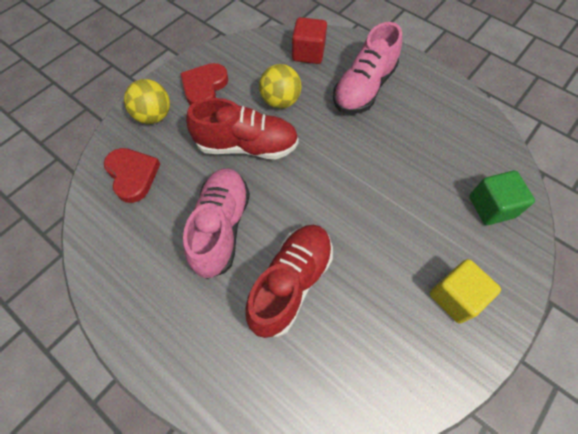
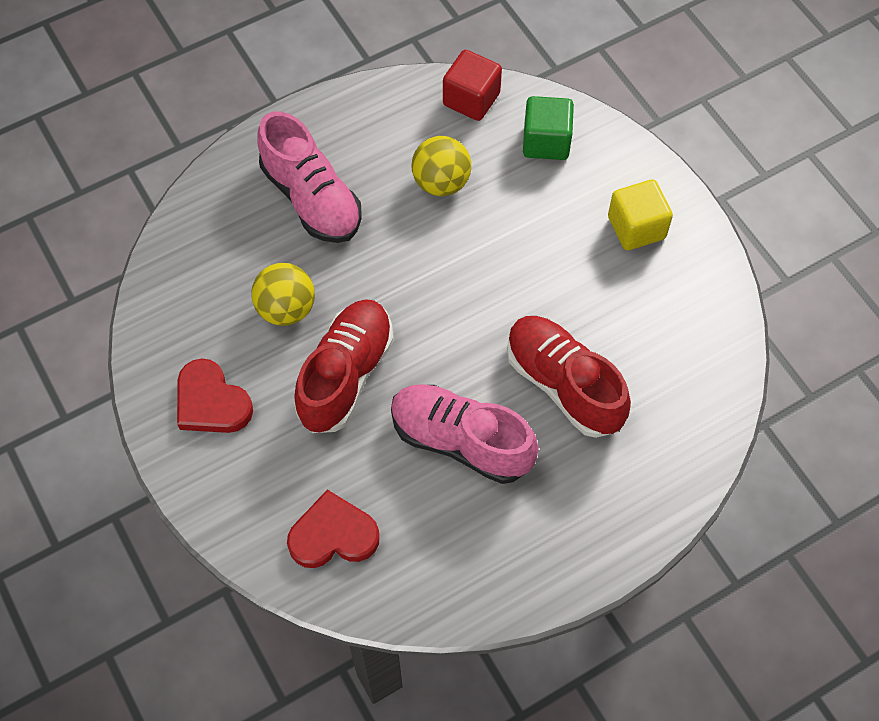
camera: 70 degrees left, 0 degrees up
(154, 116) = (236, 485): yellow ball -> yellow ball (441, 182)
(308, 53) = (211, 242): red cube -> red cube (471, 99)

